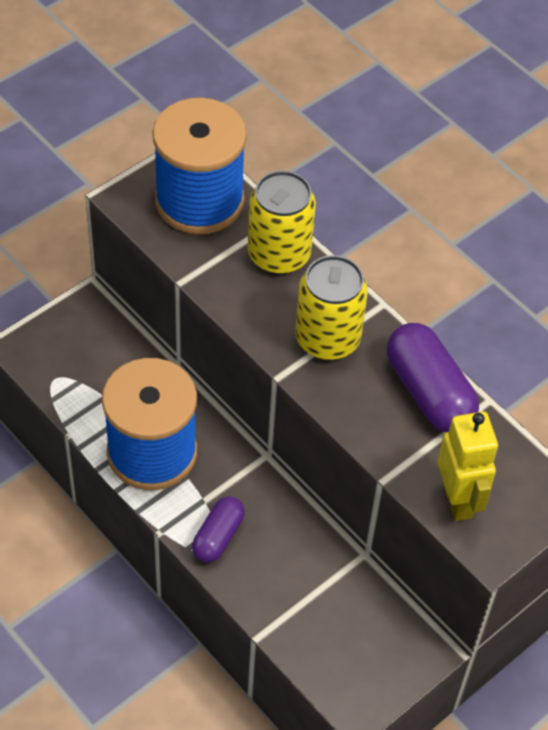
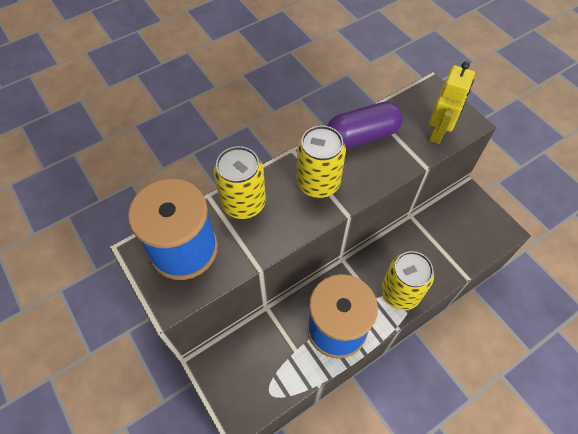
camera: 80 degrees left, 5 degrees up
(218, 536) = (400, 293): purple capsule -> yellow can
(457, 500) = (438, 133): yellow robot -> yellow robot turned 120 degrees clockwise

